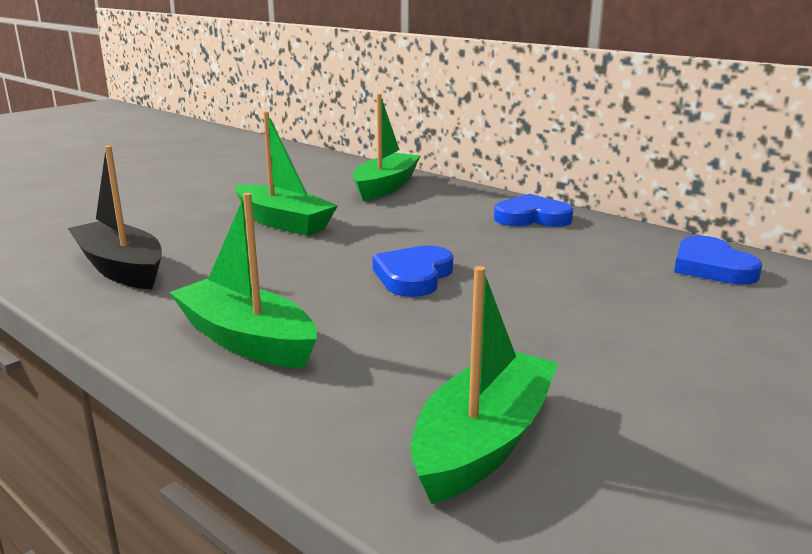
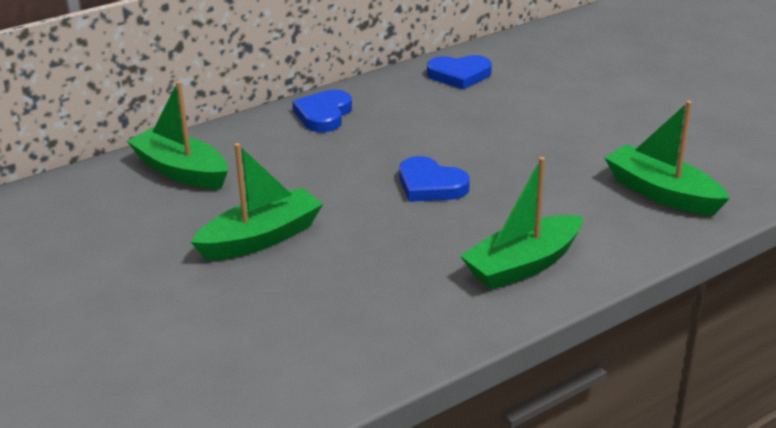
camera: 75 degrees left, 10 degrees up
(121, 268) = (347, 335): black boat -> none

